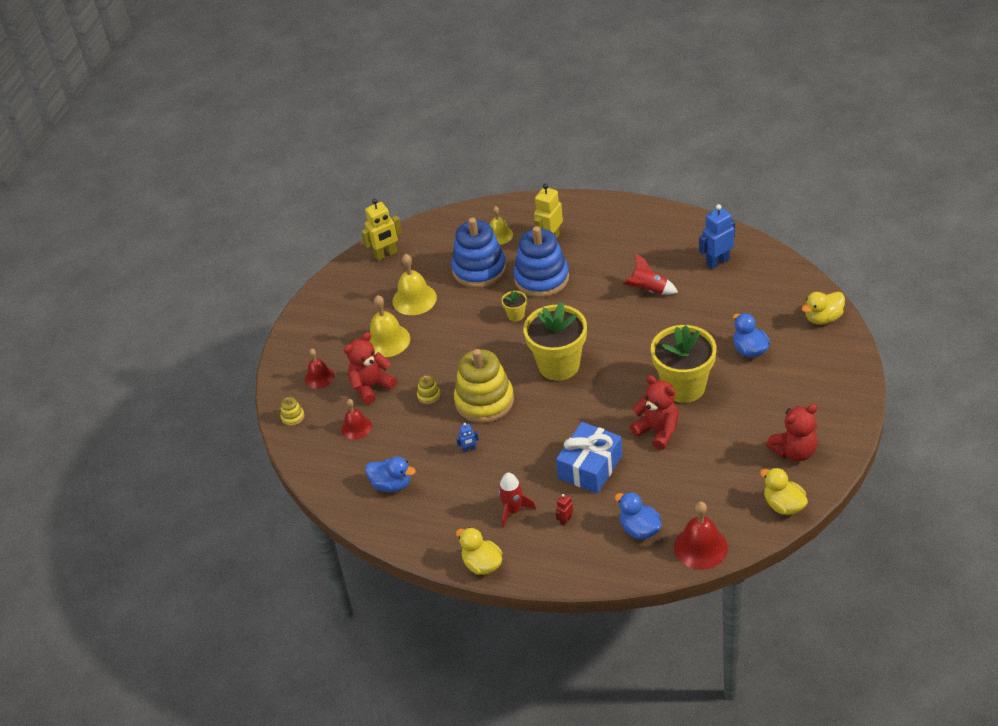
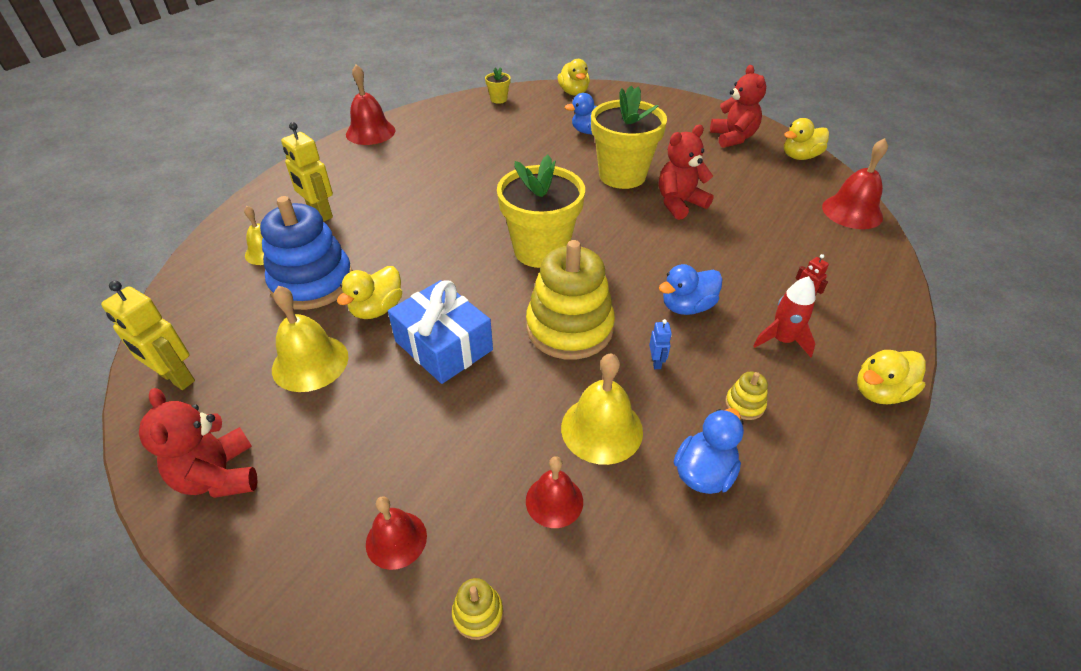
camera: 80 degrees left, 0 degrees up
(371, 387) = (468, 459): red teddy bear -> red teddy bear (219, 476)
(386, 254) = (176, 378): yellow robot -> yellow robot turned 135 degrees clockwise
(387, 340) = (375, 415): yellow bell -> yellow bell (601, 429)
(429, 395) = (528, 386): yellow stacking toy -> yellow stacking toy (744, 404)
(467, 308) = (377, 309): none -> yellow duck
(516, 315) = (428, 267): yellow flower pot -> yellow flower pot (498, 99)
(541, 278) = (380, 233): blue stacking toy -> none
(590, 467) = (720, 260): blue gift -> blue gift (443, 345)
(639, 529) = (824, 245): blue duck -> blue duck (687, 306)
(648, 290) = (465, 167): red rocket -> none
(672, 217) = (370, 132): none -> red bell
(717, 262) = (459, 123): blue robot -> none

